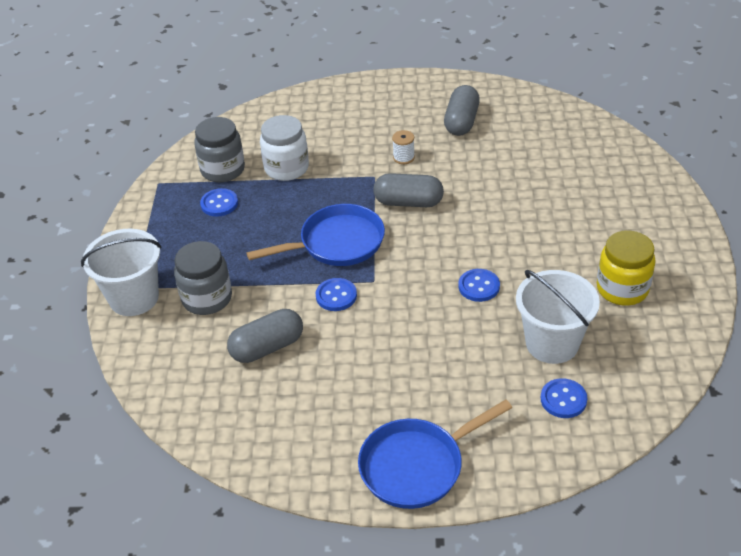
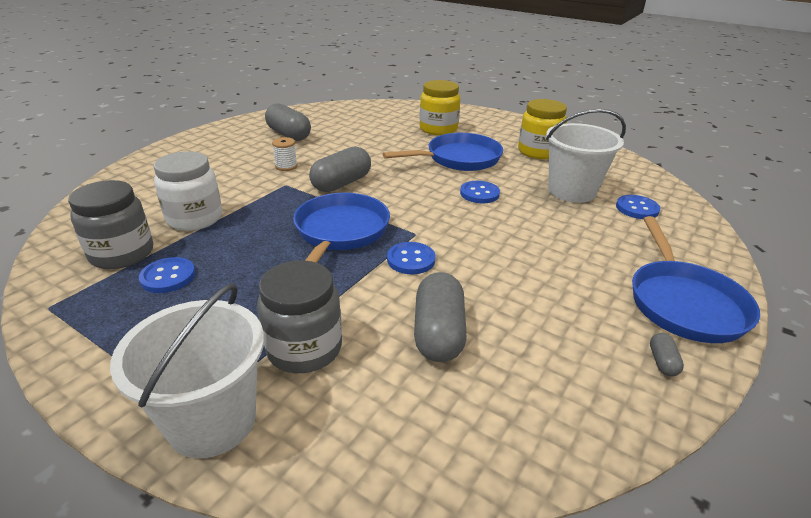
camera: 60 degrees left, 10 degrees down
(328, 467) = (662, 362): none -> grey capsule
(537, 243) = (459, 159): none -> blue pan
(592, 198) = (438, 129): none -> yellow jar

